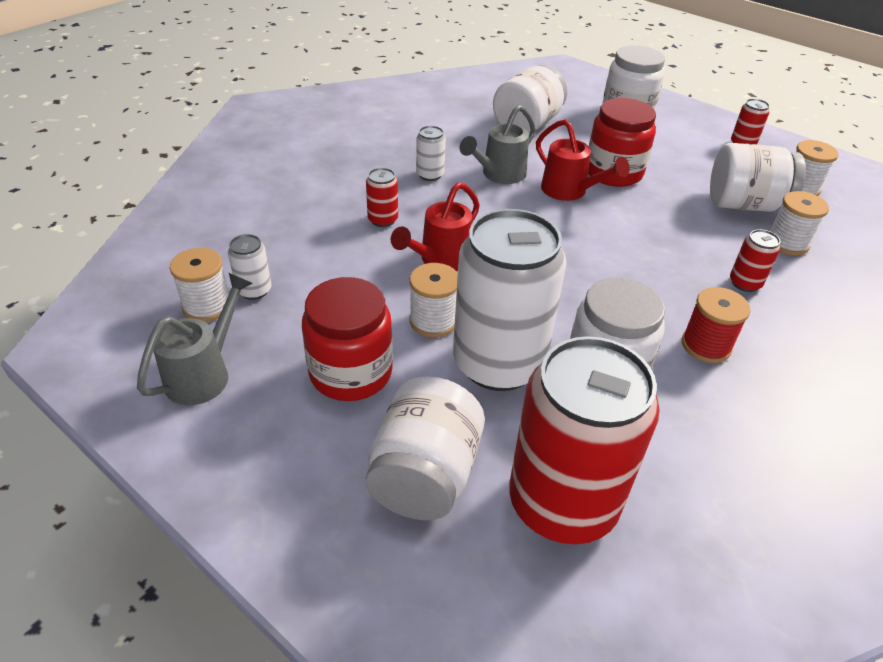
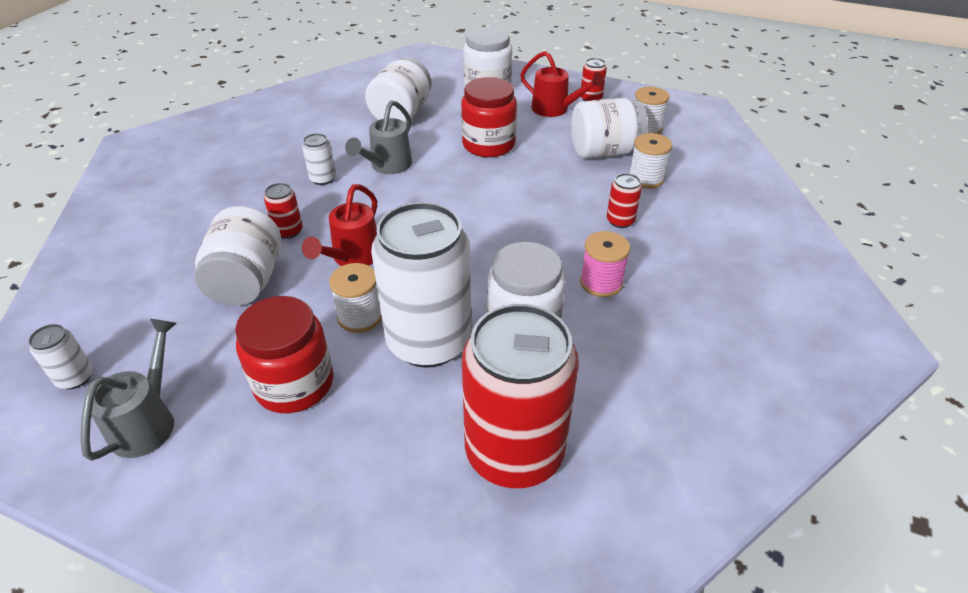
camera: 15 degrees left, 0 degrees up
(207, 306) = (133, 354): white spool -> none
(254, 290) = (178, 327): white can -> white can (75, 378)
(424, 475) = (387, 461): white jar -> white jar (247, 281)
(569, 191) = (454, 169): red watering can -> red watering can (555, 109)
(706, 345) = (601, 283): red spool -> pink spool

